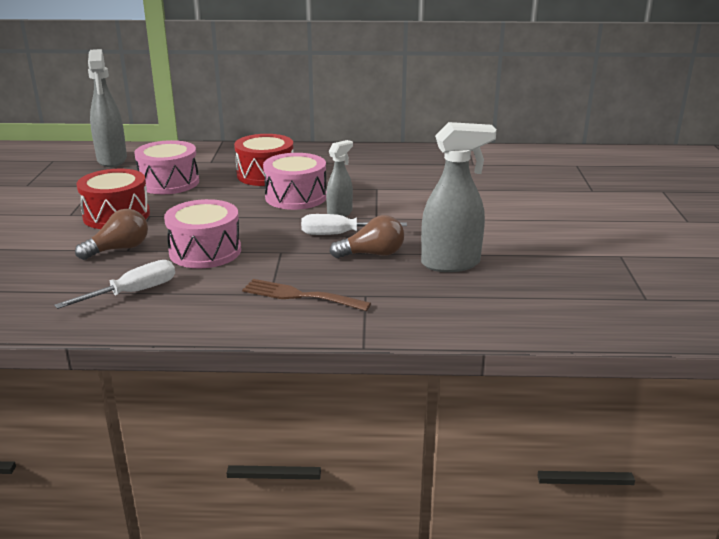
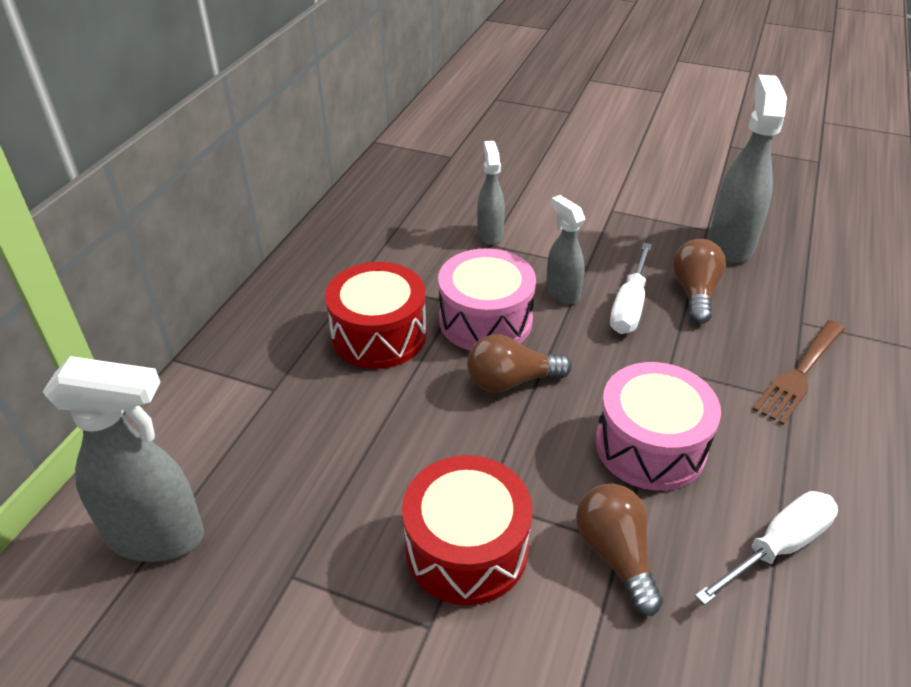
camera: 70 degrees left, 15 degrees up
(133, 292) = (777, 547): white screwdriver -> white screwdriver turned 75 degrees clockwise
(169, 183) = (344, 457): pink drum -> none
(244, 210) = (511, 381): none -> brown light bulb
(388, 186) = (490, 234): none -> grey spray bottle

